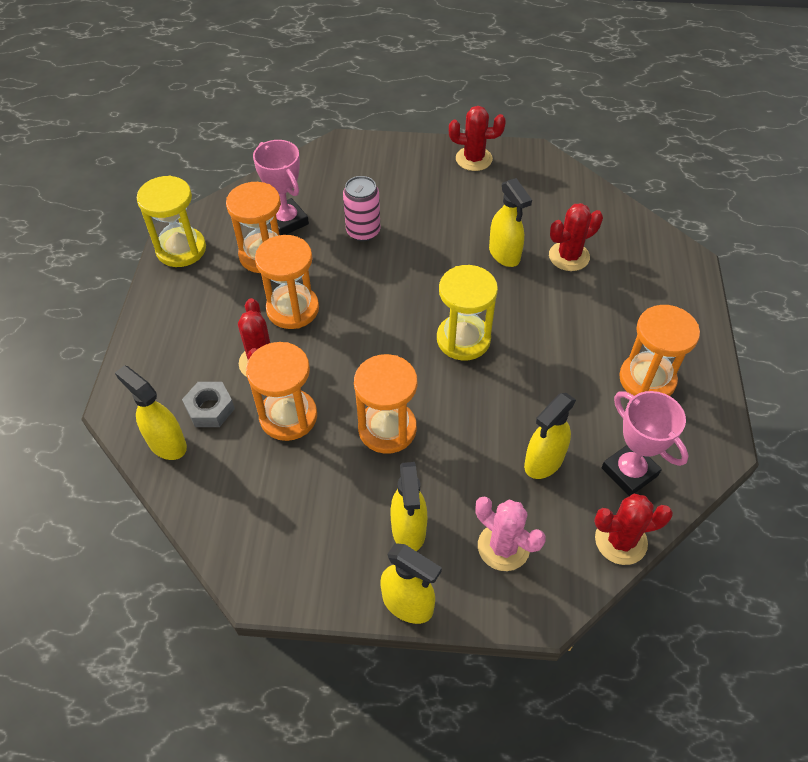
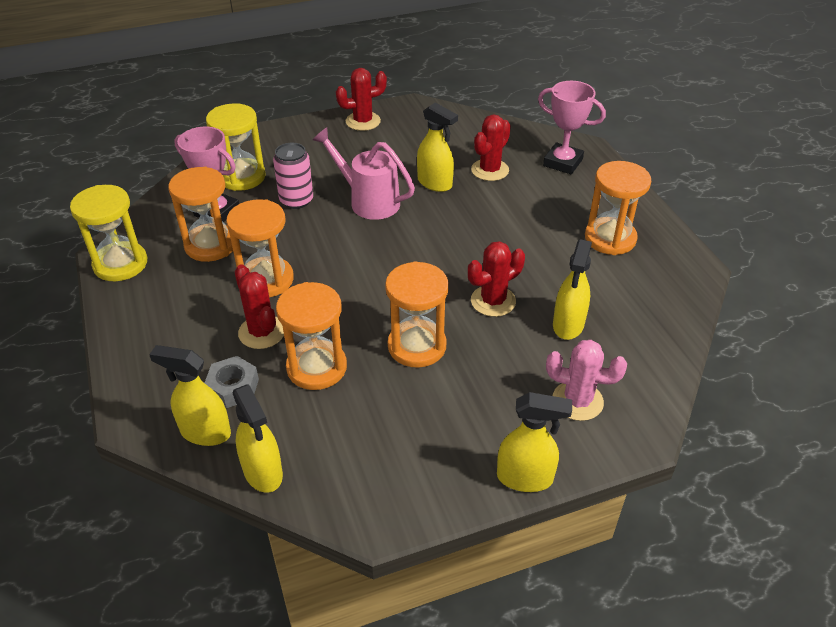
camera: 25 degrees left, 10 degrees down
(408, 530) = (487, 418): yellow spray bottle -> yellow spray bottle (263, 472)
(429, 254) = (368, 201): none -> pink watering can
(463, 339) = (440, 256): yellow hourglass -> yellow hourglass (242, 177)
(620, 541) = (668, 361): red cactus -> red cactus (493, 301)
(629, 472) = (641, 308): pink trophy -> pink trophy (563, 162)

